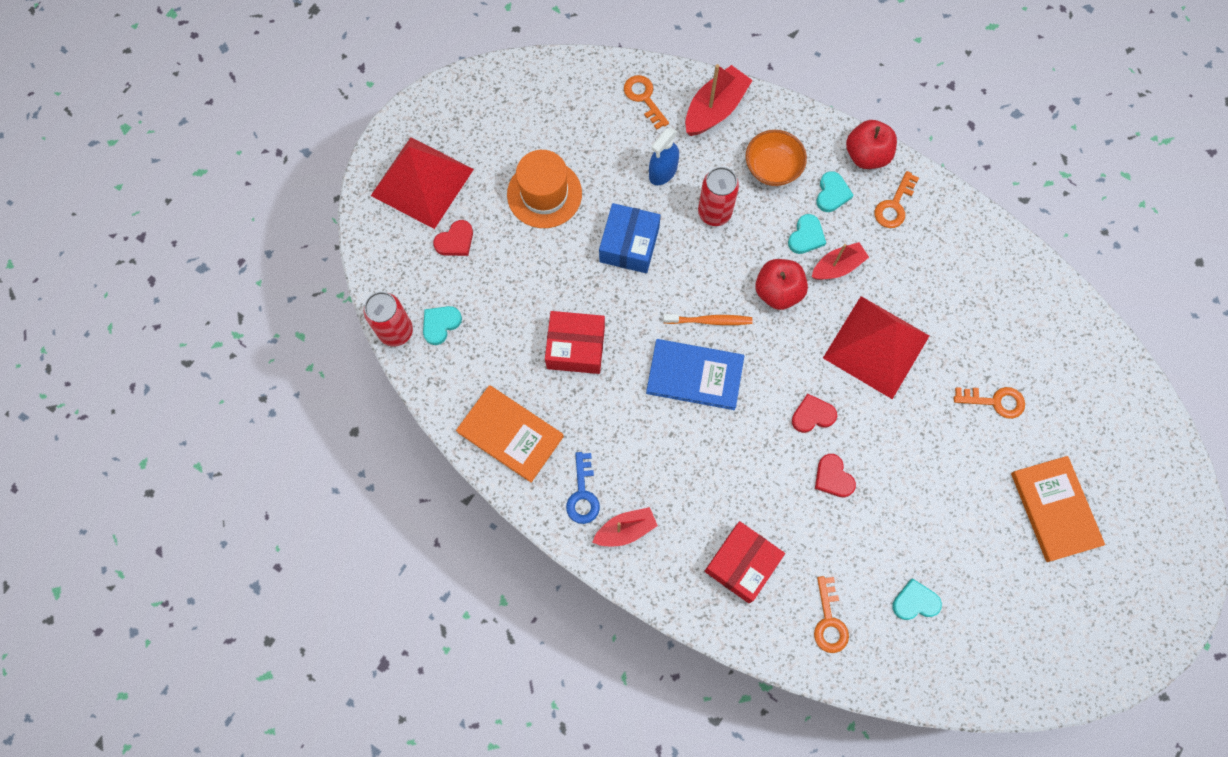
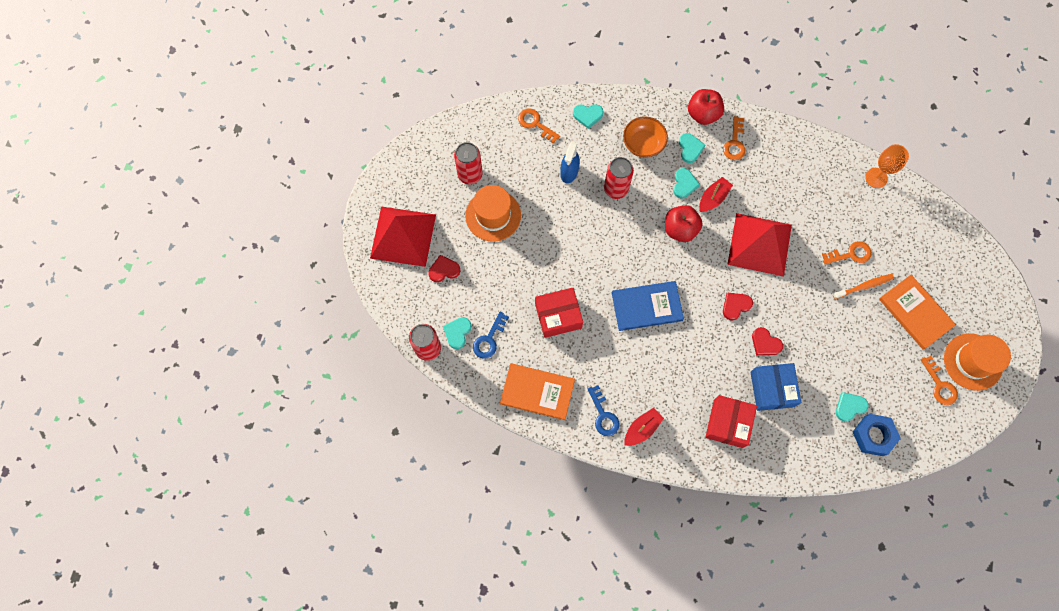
camera: 20 degrees left, 0 degrees up
(455, 241) = (444, 270): red heart -> red heart turned 135 degrees counterclockwise
(476, 346) = (489, 339): none -> blue key
(536, 134) = (470, 174): none -> red can
(629, 245) = (566, 231): blue box -> blue box (772, 389)
(709, 321) = (642, 265): orange toothbrush -> orange toothbrush (864, 286)
(715, 109) = (588, 115): red boat -> turquoise heart
(829, 621) = (799, 440): orange key -> orange key (939, 385)
(933, 652) = (873, 436): none -> blue nut
(1069, 313) = (876, 178): none -> orange goblet
(1111, 603) = (973, 361): none -> orange hat

